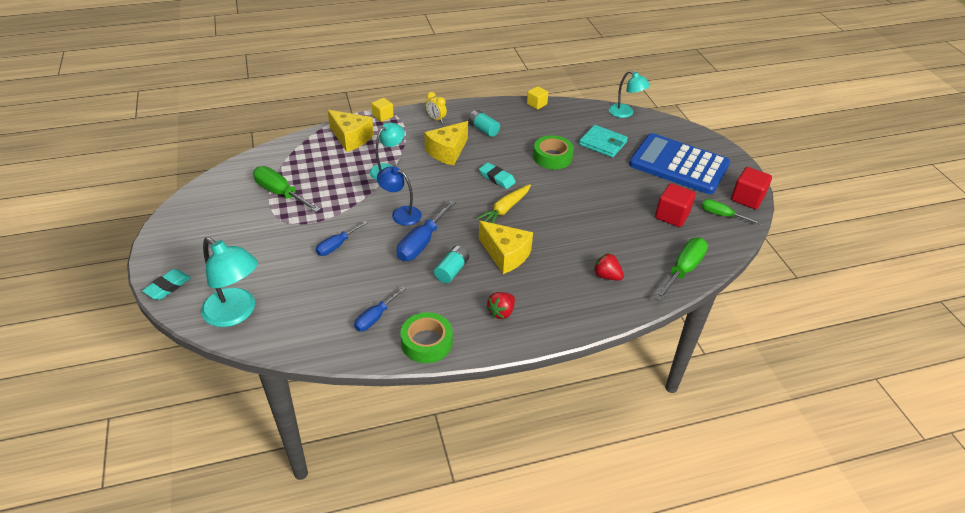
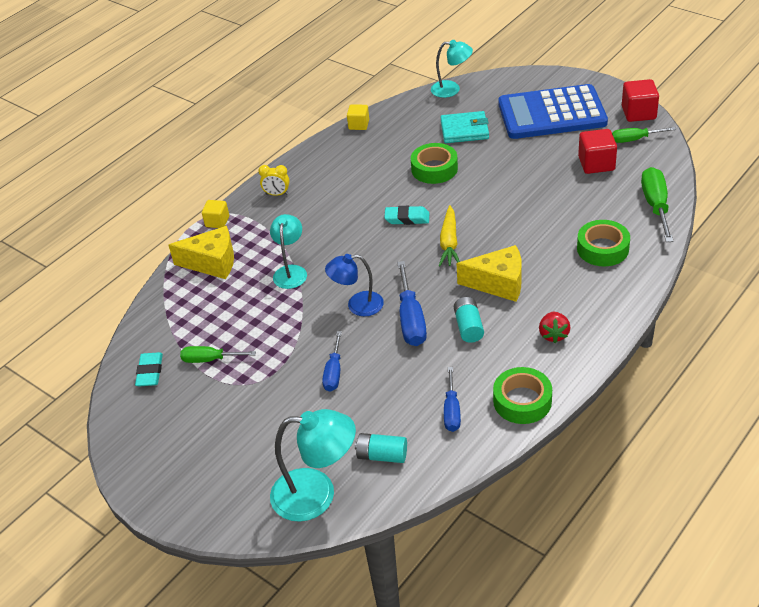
camera: 30 degrees left, 0 degrees up
(167, 287) = (213, 519): turquoise eraser -> turquoise eraser (150, 372)
(280, 193) = (210, 359): green screwdriver -> green screwdriver, size x0.64
(447, 152) = (329, 220): yellow cheese -> none
(483, 129) = (337, 178): turquoise battery -> turquoise battery (382, 455)
(606, 276) = (602, 249): red strawberry -> green tape

